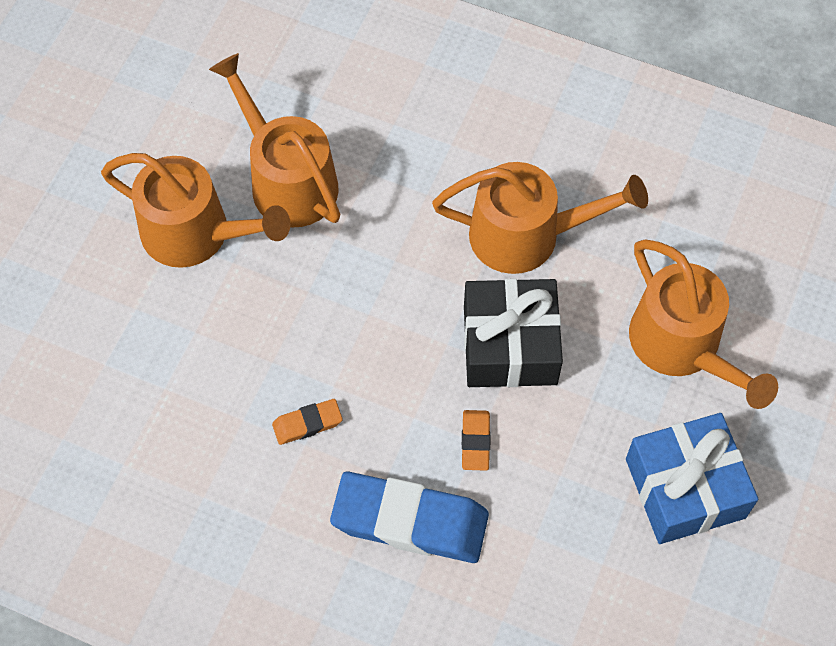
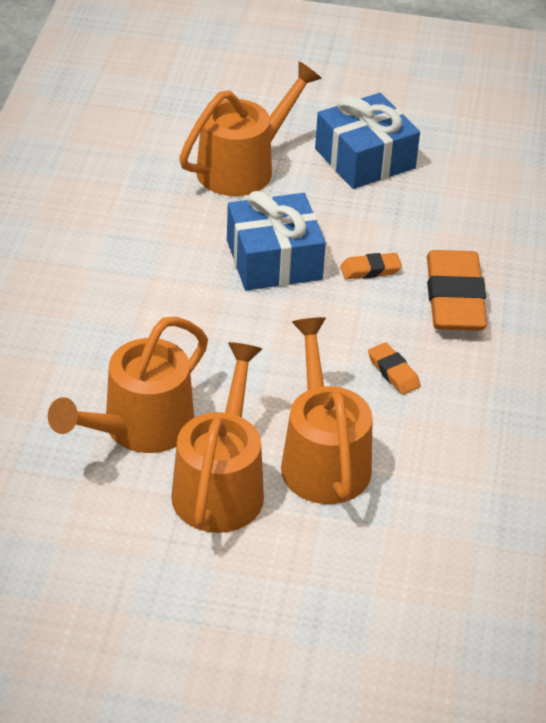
camera: 105 degrees left, 20 degrees down
(410, 521) = (455, 298): blue eraser -> orange eraser
(510, 345) = (274, 260): black gift -> blue gift
(527, 235) = (161, 260): orange watering can -> orange watering can (323, 458)

